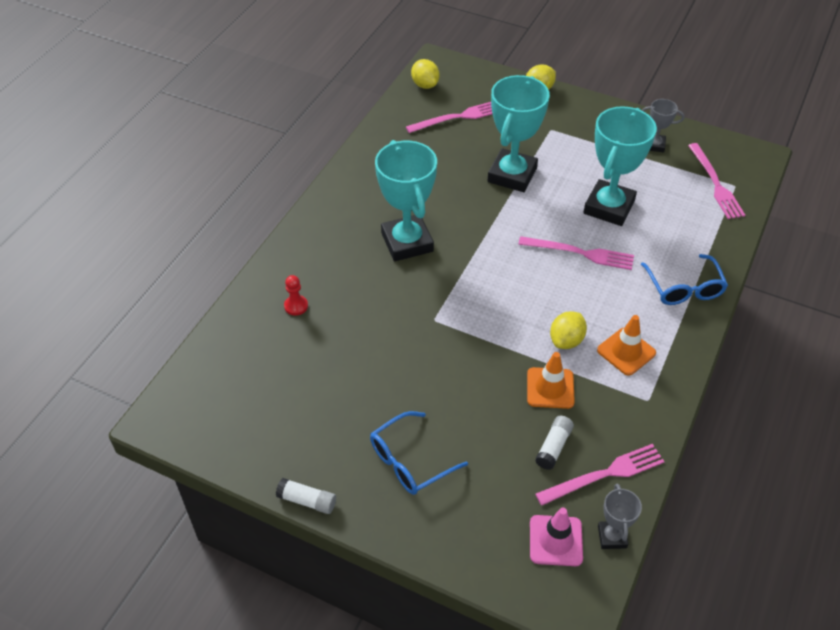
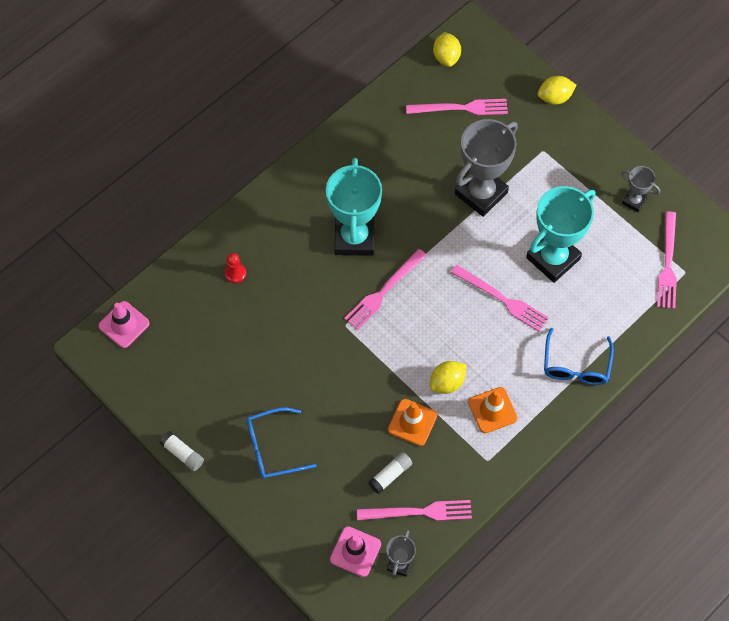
camera: 20 degrees right, 15 degrees up
(188, 389) = (124, 324): none -> pink traffic cone
(459, 279) = (383, 291): none -> pink fork
(512, 175) = (481, 193): turquoise trophy -> grey trophy

